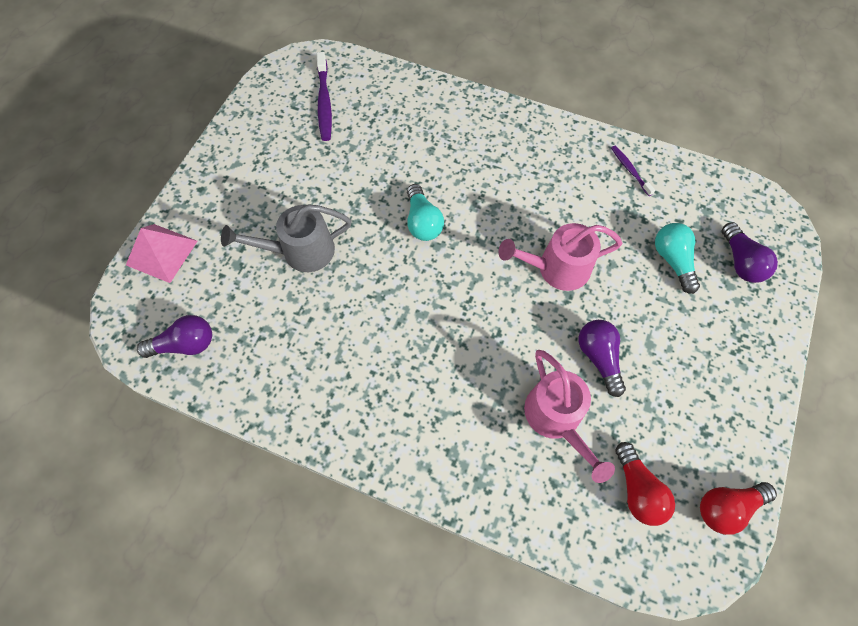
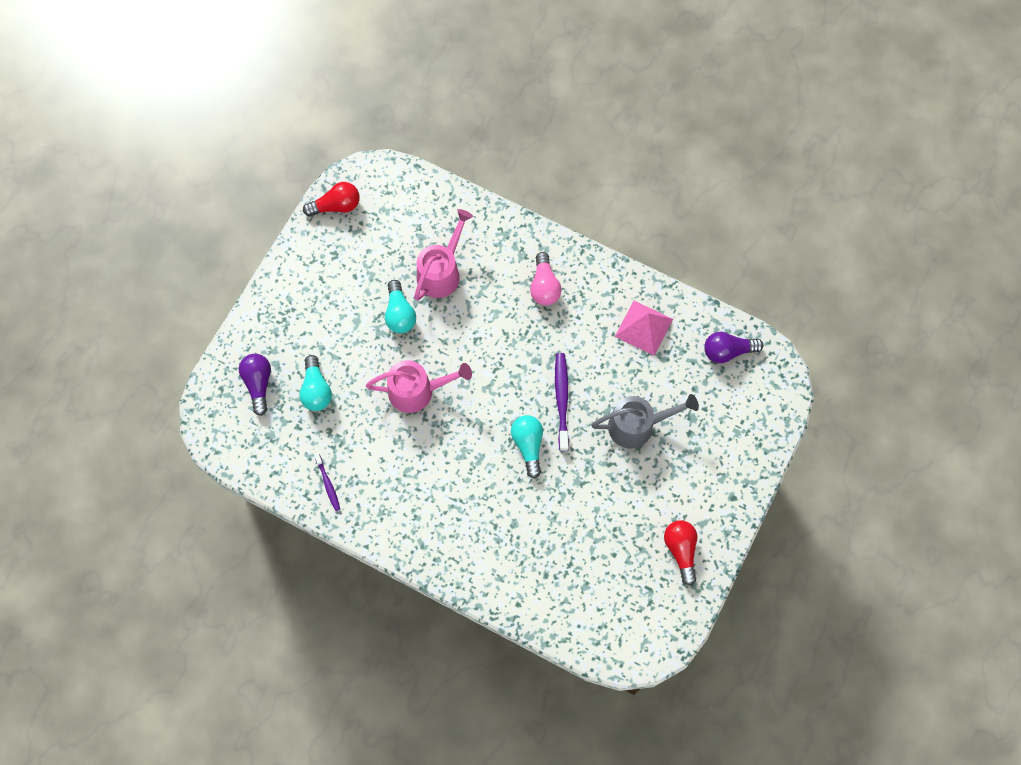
camera: 175 degrees left, 5 degrees up
(162, 253) = (759, 434): pink pyramid -> pink pyramid (643, 327)
(324, 102) = (618, 592): purple toothbrush -> purple toothbrush (561, 399)
(418, 410) = (544, 286): none -> pink light bulb
(557, 419) = (442, 271): pink watering can -> pink watering can turned 45 degrees clockwise
(599, 358) = (400, 314): purple light bulb -> turquoise light bulb
(637, 490) = (395, 221): red light bulb -> red light bulb (681, 550)

